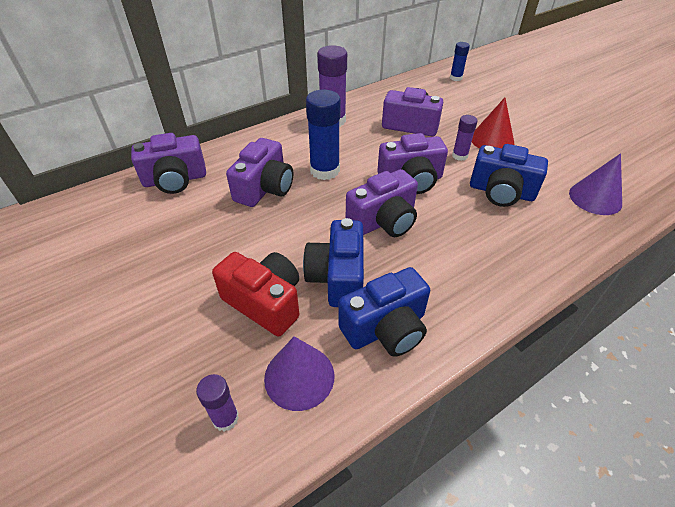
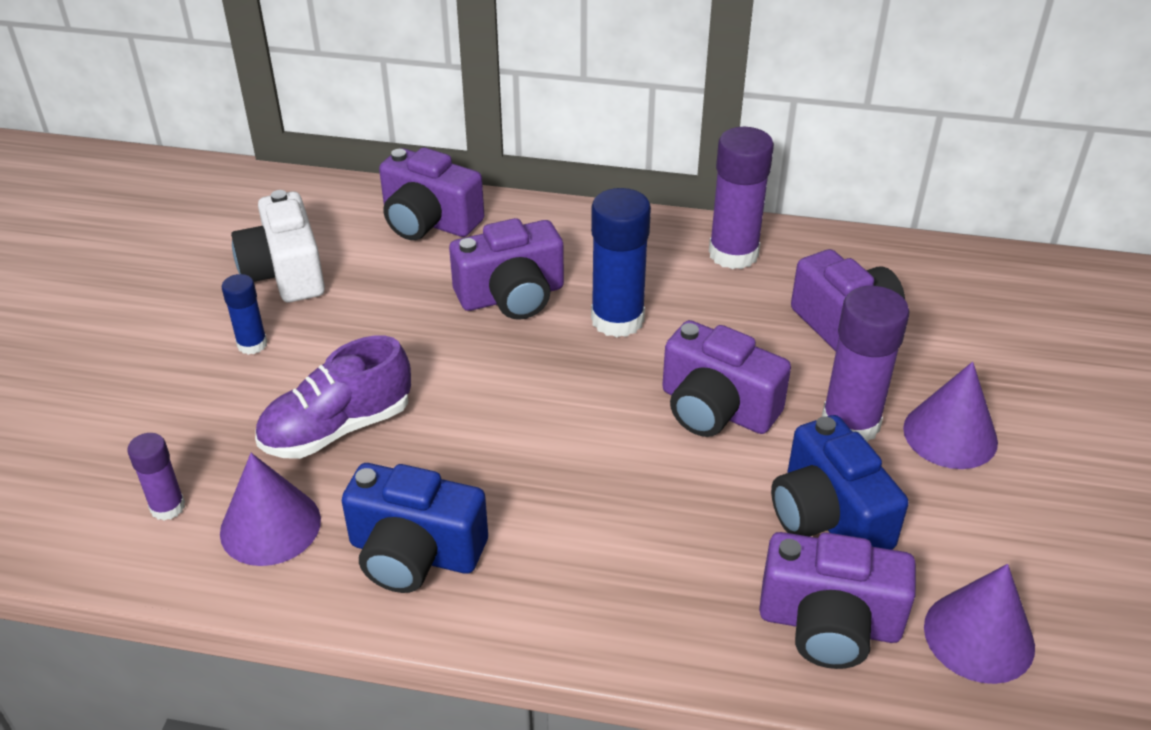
camera: 45 degrees right, 5 degrees down
(124, 249) = (285, 273): none -> white camera
(265, 302) = (337, 428): red camera -> purple shoe
(337, 277) = (444, 460): blue camera -> none
(383, 221) = (594, 436): purple camera -> purple camera (829, 624)
(456, 78) = (1064, 296): blue glue stick -> blue glue stick (252, 344)
(459, 156) = (850, 423): purple glue stick -> purple glue stick, size x1.83
(492, 140) = (950, 435): red cone -> purple cone

